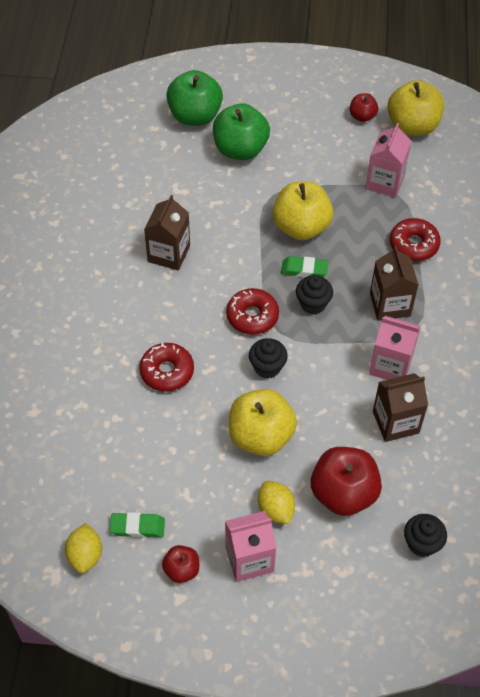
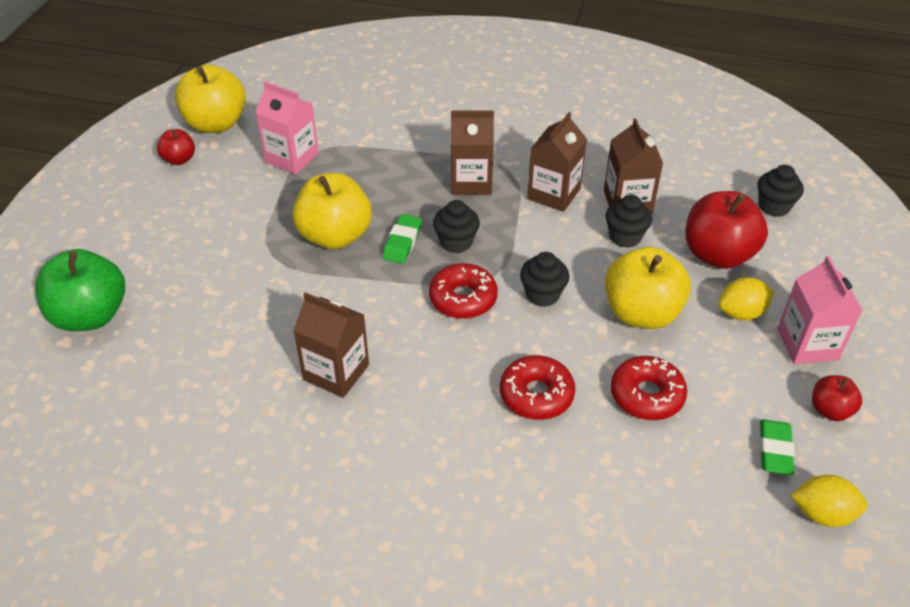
camera: 80 degrees left, 10 degrees down
(240, 149) = (179, 275): green apple -> none
(348, 421) = (625, 237): none -> black cupcake
(391, 365) = (553, 194): pink carton -> brown carton
(413, 245) = (392, 151): red donut -> red donut (646, 395)

